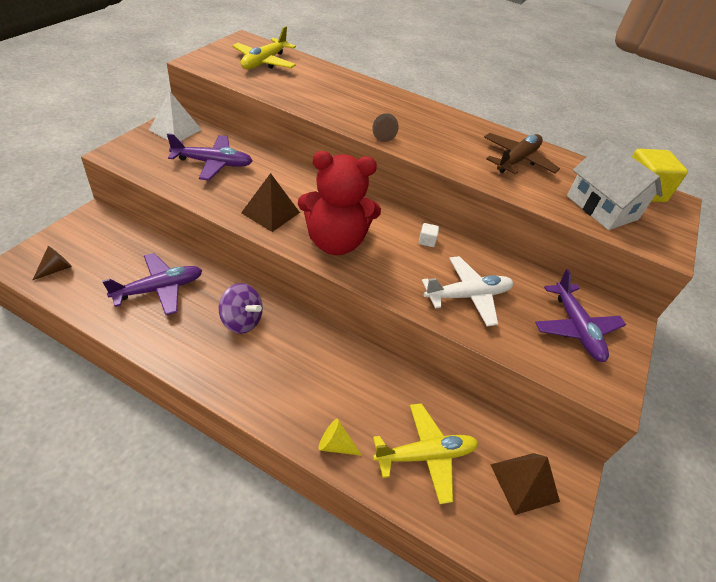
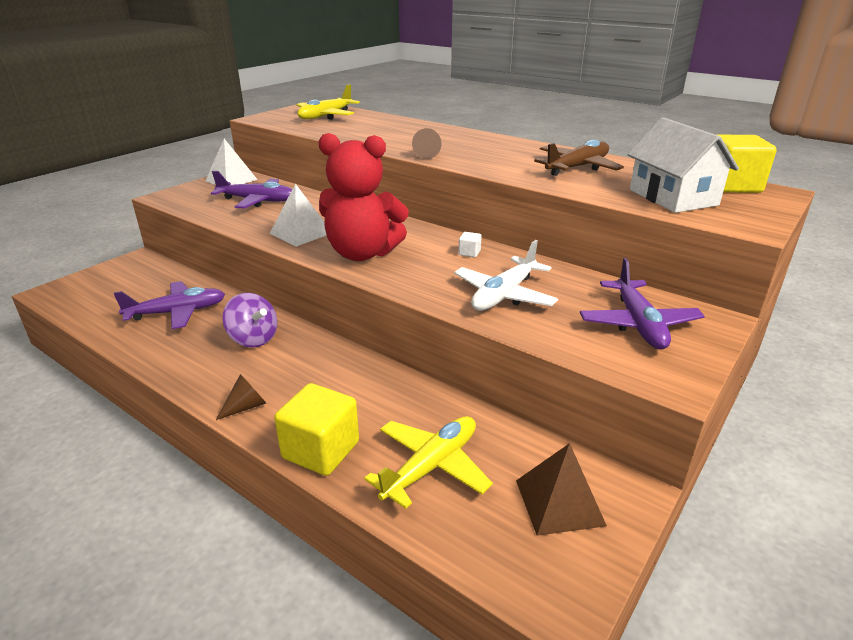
camera: 15 degrees right, 15 degrees down
(56, 269) = (82, 296): brown cone -> brown cone (246, 406)
(270, 212) = (301, 233): brown pyramid -> white pyramid
(335, 445) = (321, 450): yellow cone -> yellow cube
(425, 455) = (431, 466): yellow plane -> yellow plane turned 45 degrees counterclockwise
(468, 296) = (504, 295): white plane -> white plane turned 135 degrees clockwise

